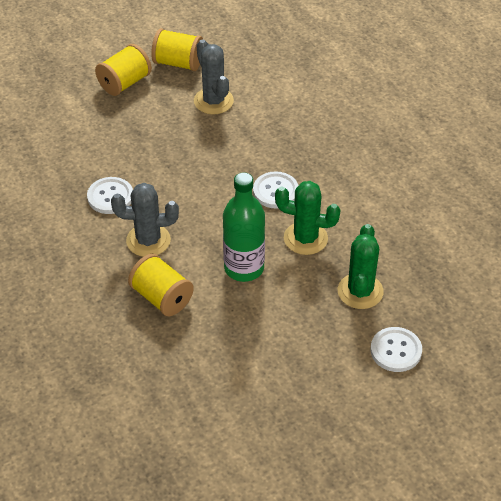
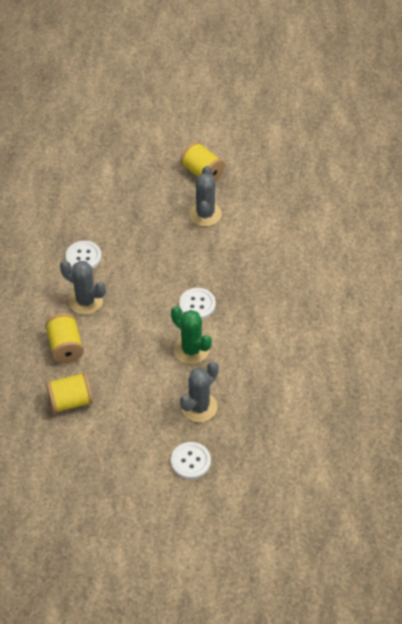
camera: 30 degrees right, 5 degrees up
(125, 83) = (154, 172): yellow spool -> yellow spool (71, 401)
(244, 268) = (134, 351): green bottle -> none
(360, 291) = (199, 407): green cactus -> grey cactus

